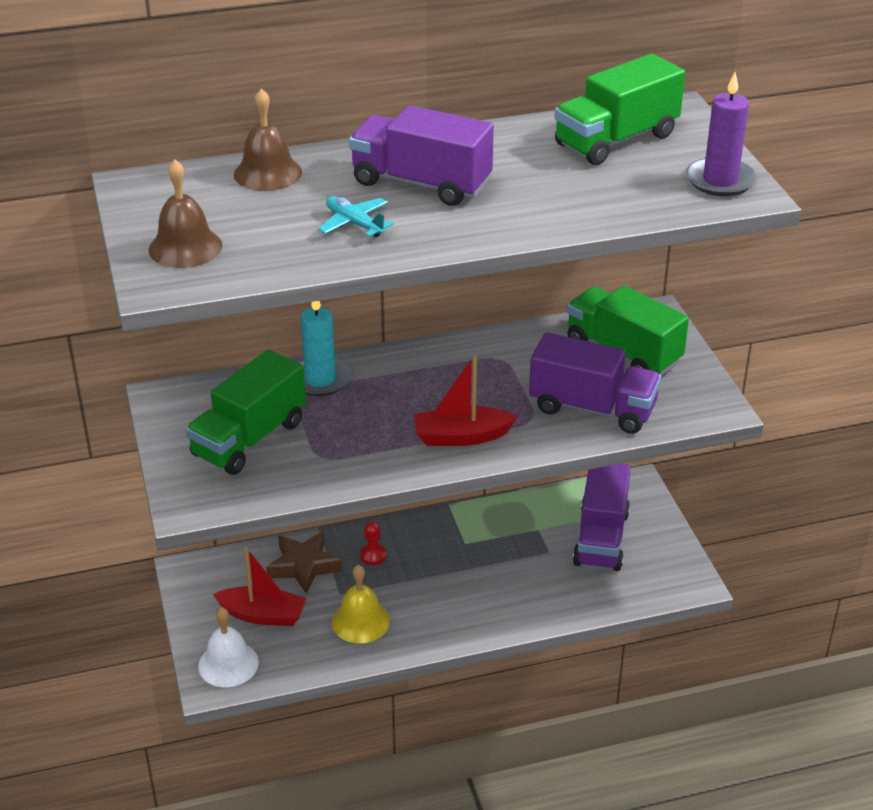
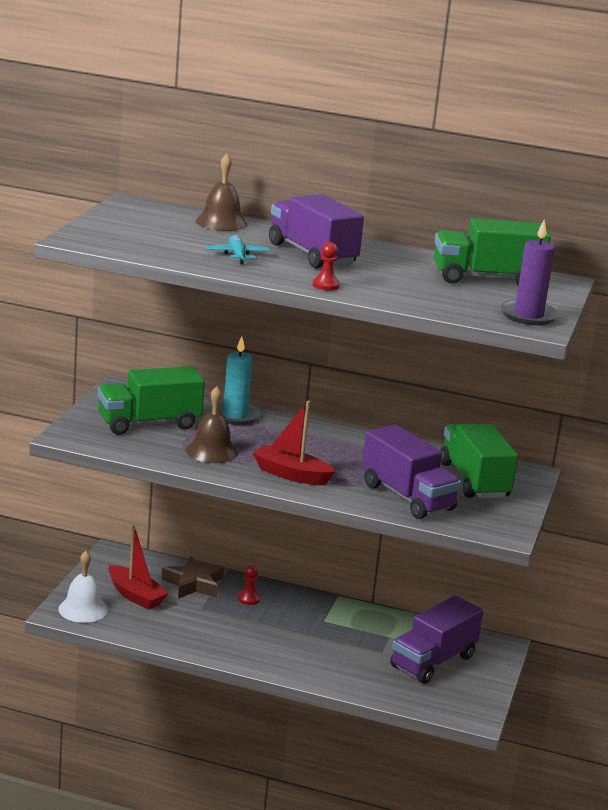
camera: 30 degrees right, 15 degrees down
(185, 247) = (117, 232): brown bell -> brown bell (211, 451)
(360, 621) = (197, 627): yellow bell -> none
(497, 230) = (325, 285): none -> red pawn

